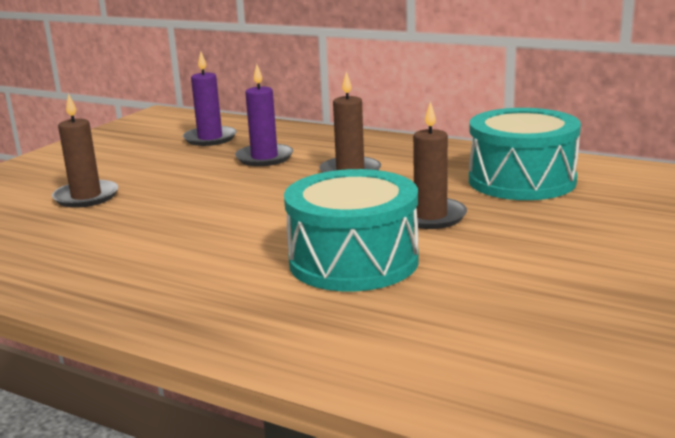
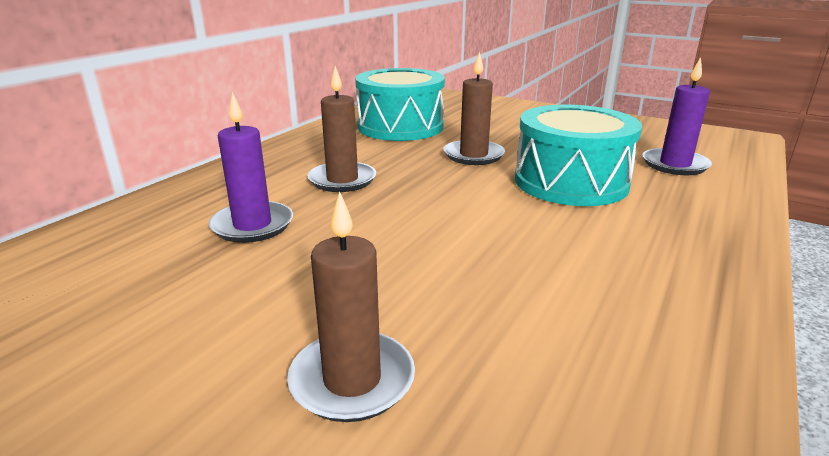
camera: 90 degrees left, 5 degrees up
(210, 138) = (101, 273): purple candle -> purple candle (675, 165)

